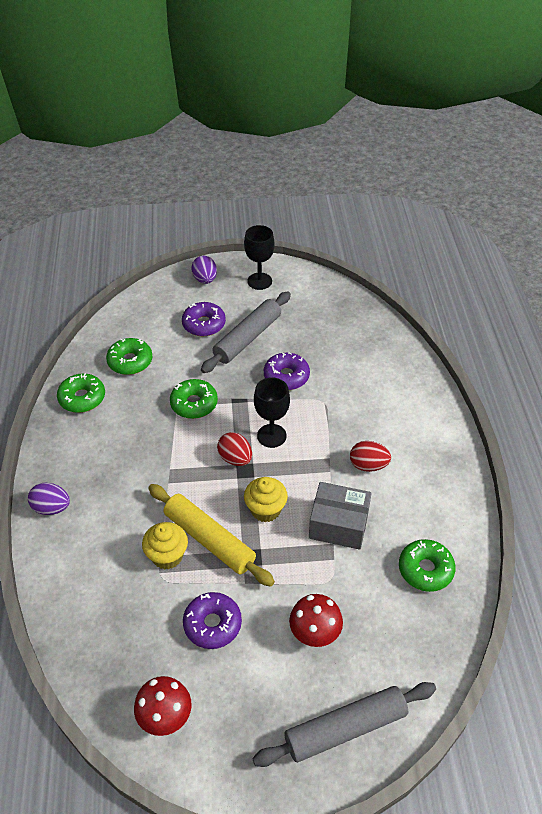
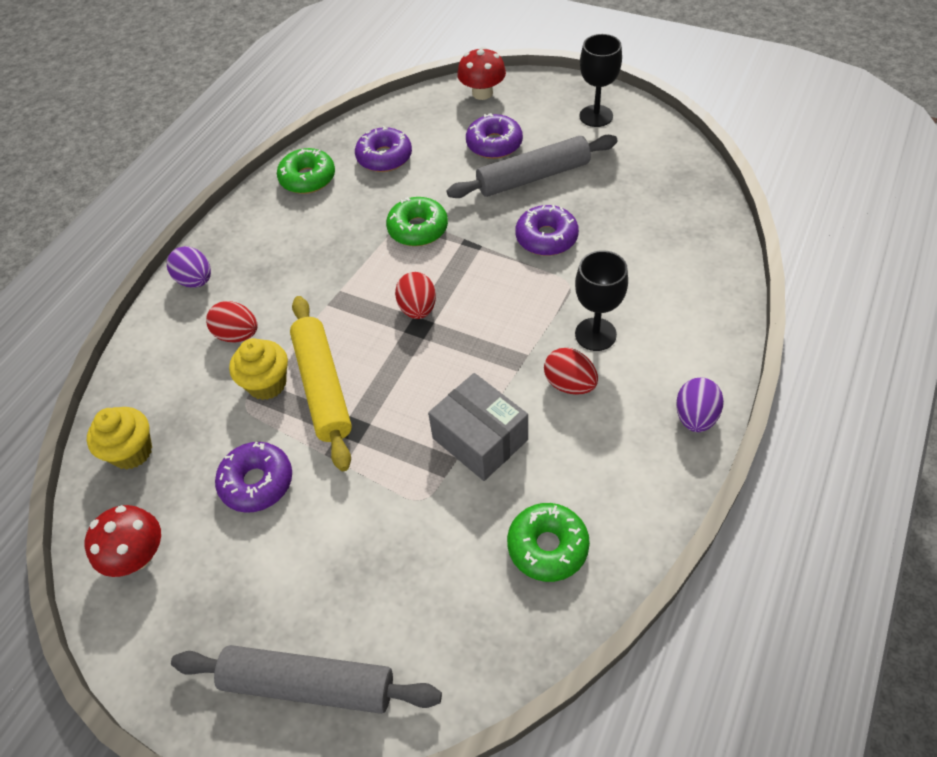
camera: 35 degrees right, 5 degrees up
(117, 532) = (237, 335): none -> red egg
(130, 361) = (384, 157): green donut -> purple donut
(205, 279) = (532, 94): purple egg -> purple egg (695, 417)
(265, 510) = (408, 382): yellow cupcake -> yellow cupcake (132, 451)
(271, 436) = (478, 300): black goblet -> black goblet (595, 334)
(315, 632) = (358, 551): red mushroom -> red mushroom (482, 93)

